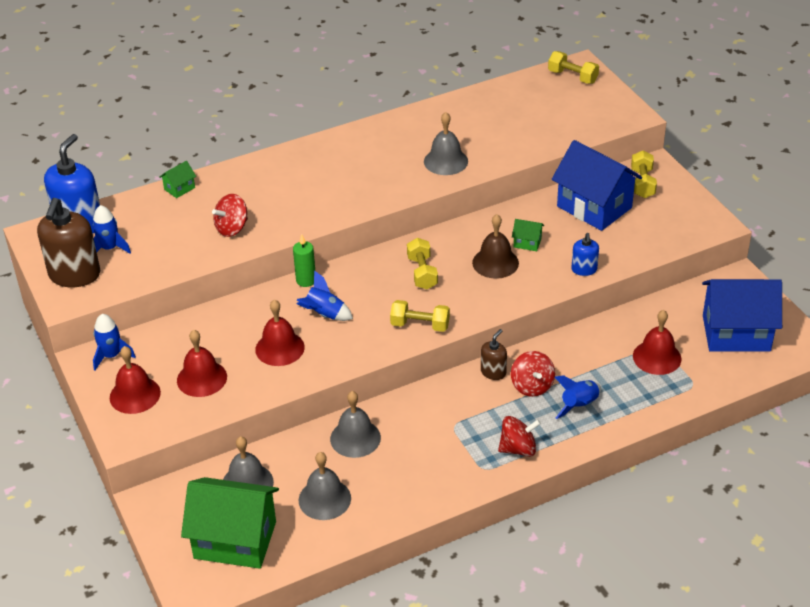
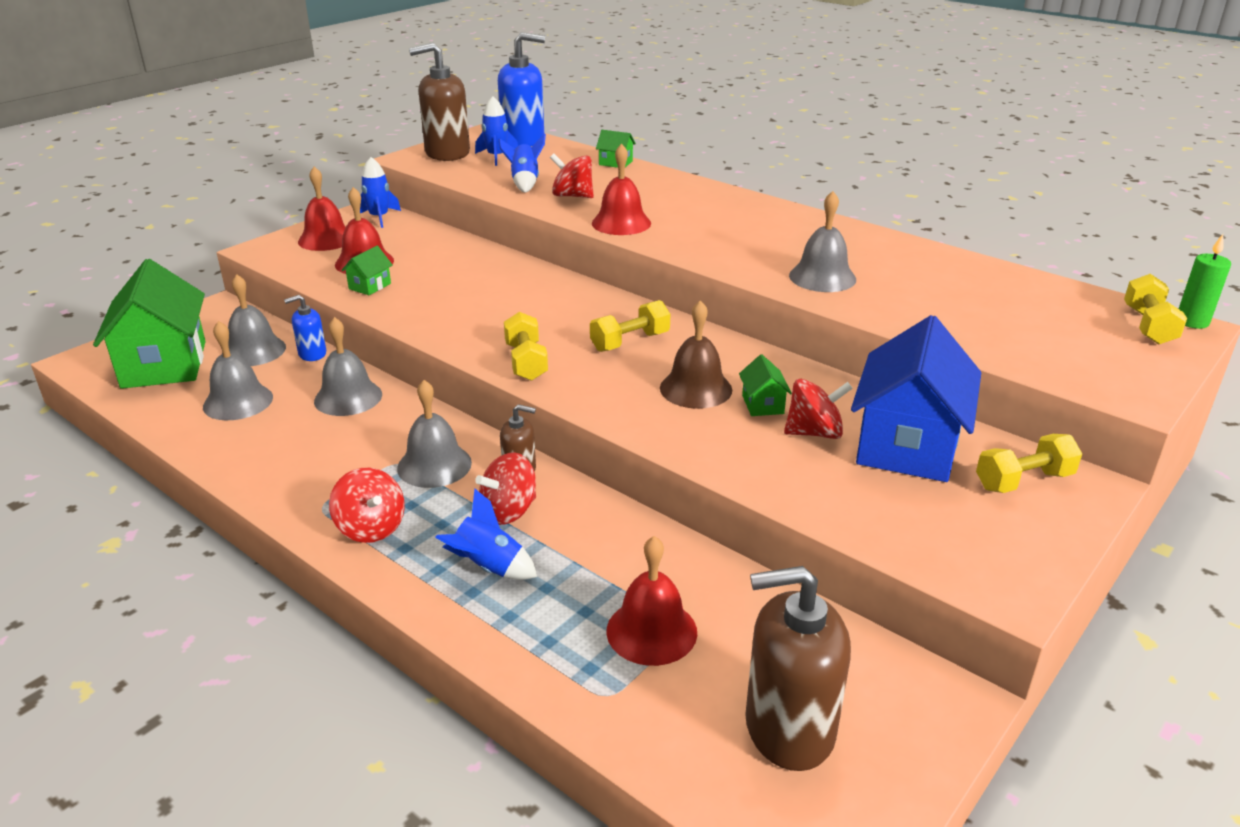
camera: 65 degrees right, 10 degrees down
(250, 381) = (370, 286): none -> green house
(279, 348) = (433, 289): red bell -> red bell (621, 223)
(306, 280) = (559, 278): green candle -> green candle (1192, 322)
(324, 314) = (507, 300): blue rocket -> blue rocket (525, 183)
(466, 409) = (434, 465): none -> grey bell
(565, 234) = (814, 433): none -> red spinning top
(584, 269) = (746, 467): blue soap dispenser -> blue soap dispenser (312, 354)
(736, 333) = (788, 728): blue house -> brown soap dispenser

